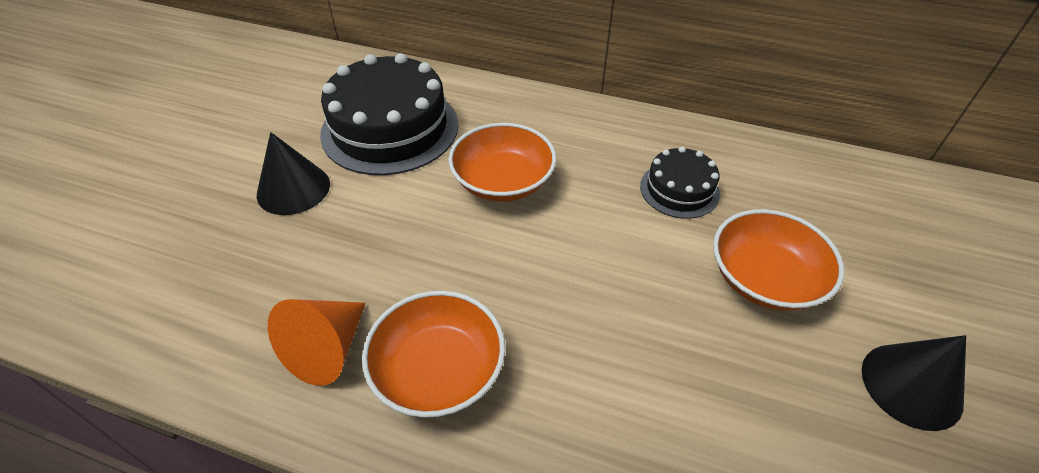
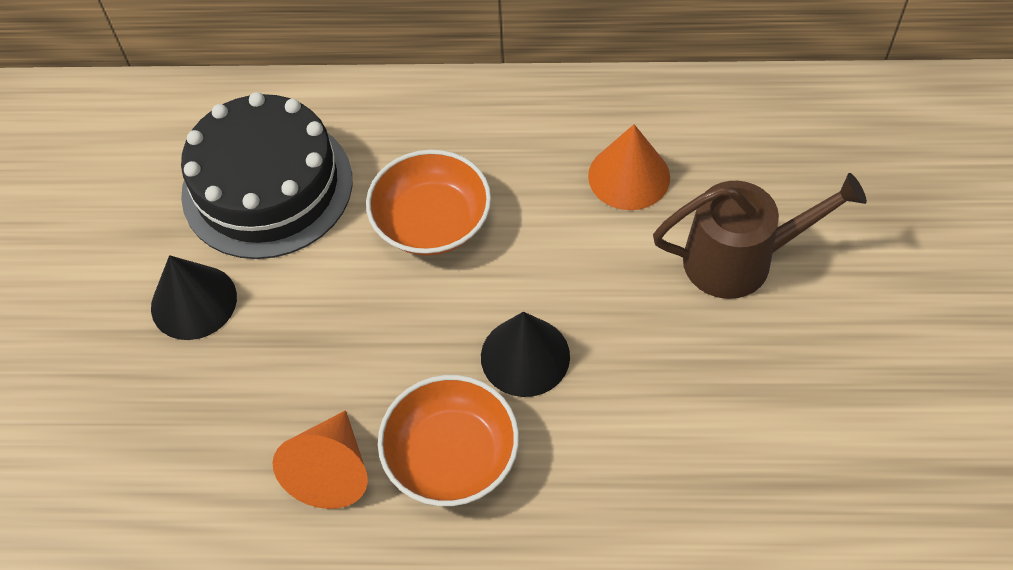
camera: 15 degrees left, 10 degrees up
(679, 189) = (629, 176): black cake -> orange cone
(765, 278) = (739, 260): orange bowl -> brown watering can
(911, 385) = (889, 331): black cone -> black cone (525, 356)

